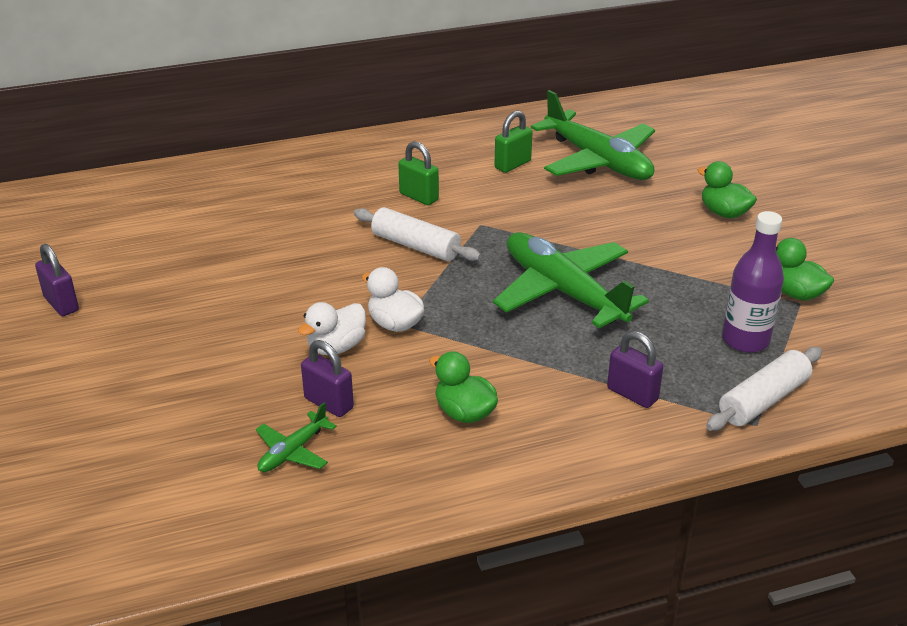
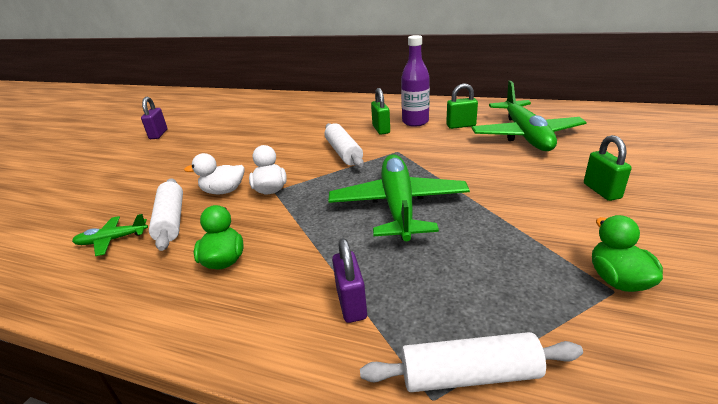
camera: 40 degrees right, 5 degrees down
(329, 403) = (171, 220): purple padlock -> white rolling pin
(724, 213) = (601, 191): green duck -> green padlock
(745, 340) = (513, 303): purple bottle -> purple bottle (415, 122)

